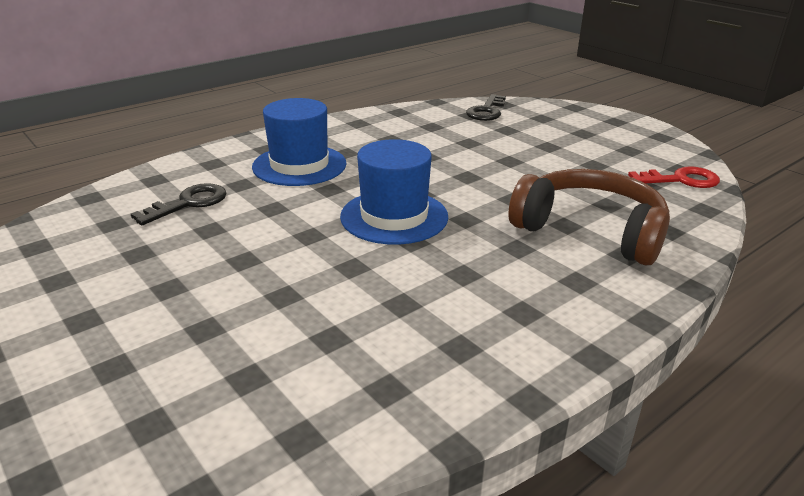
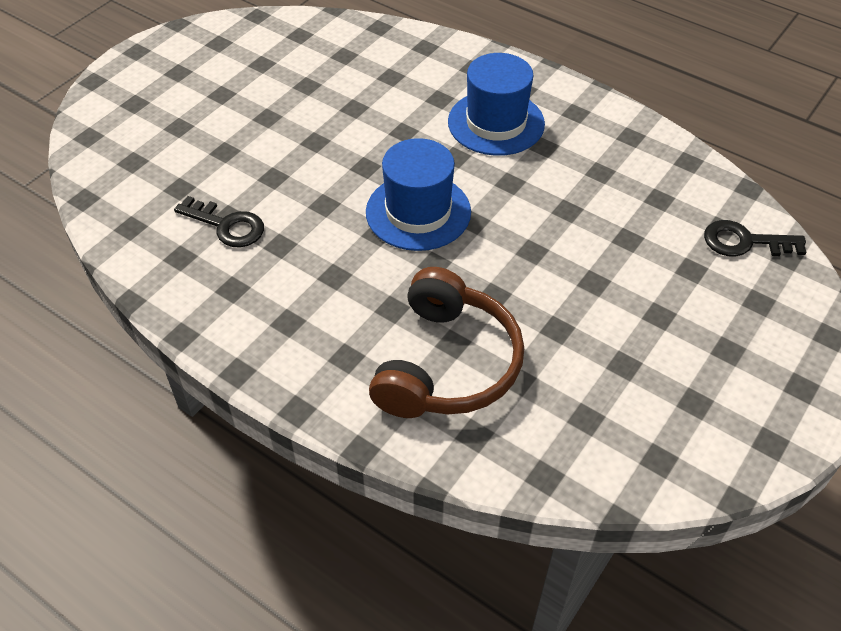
camera: 75 degrees right, 20 degrees up
(189, 203) = (391, 81): black key -> black key (227, 225)
(681, 180) = (621, 457): red key -> none

